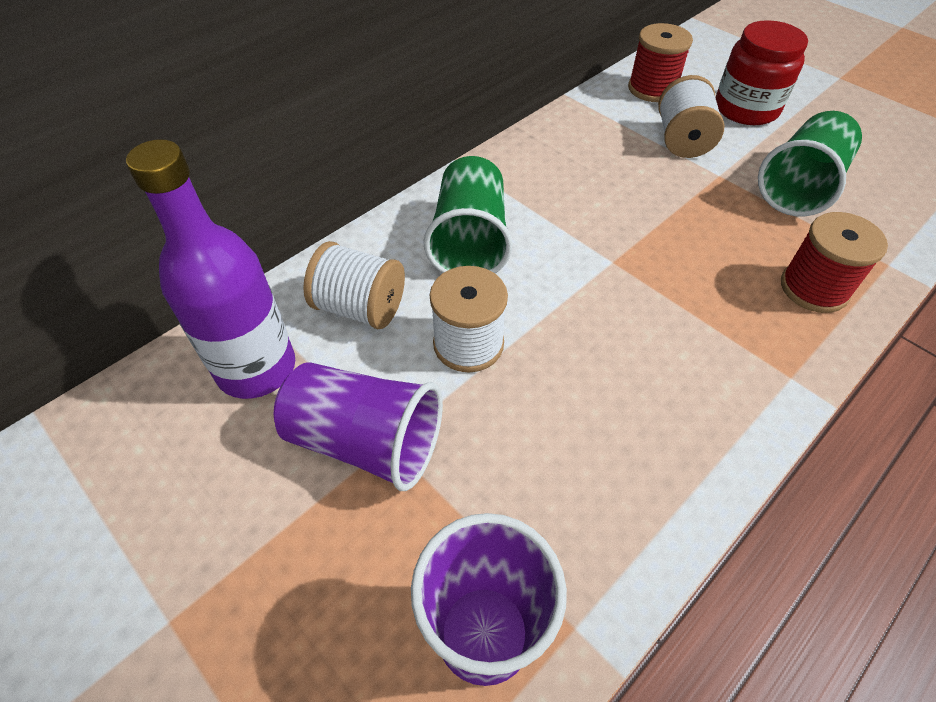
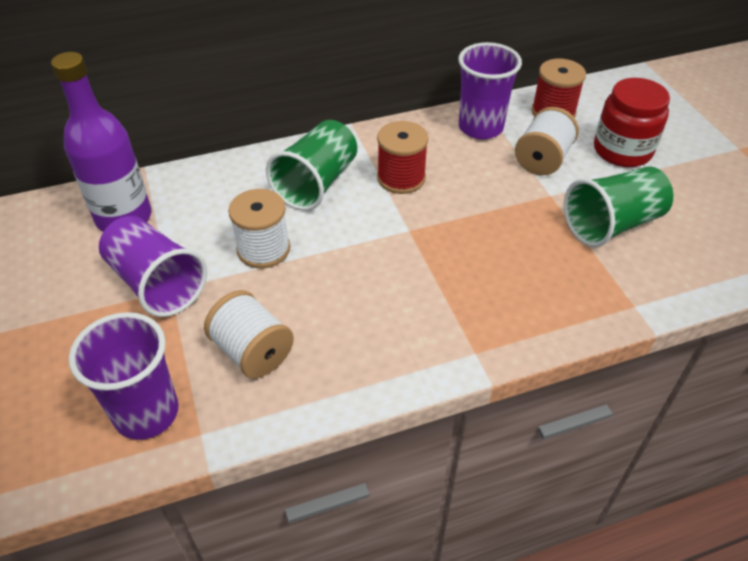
camera: 25 degrees right, 5 degrees down
(360, 307) = (212, 203): white spool -> white spool (252, 351)
(595, 124) = (480, 127): none -> purple cup
(814, 288) = (551, 301): red spool -> red spool (401, 178)

